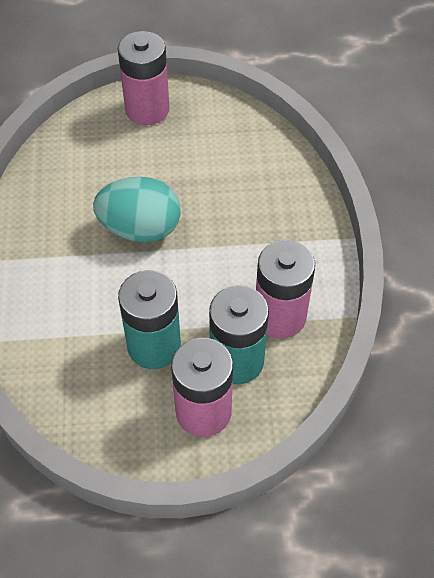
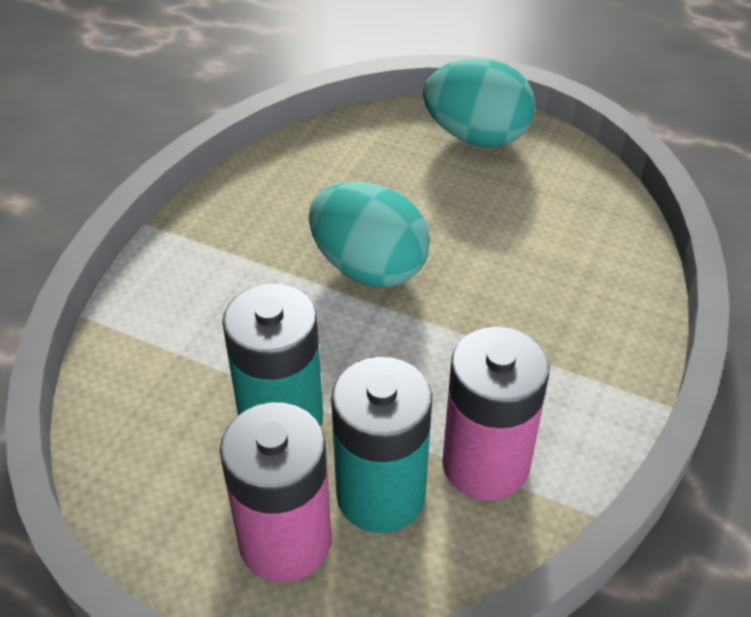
camera: 30 degrees right, 10 degrees down
(147, 109) = (476, 137): pink battery -> turquoise egg

